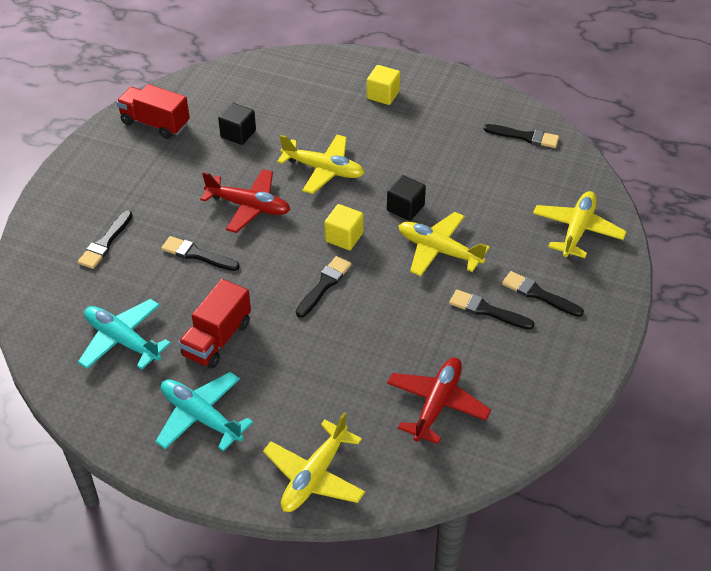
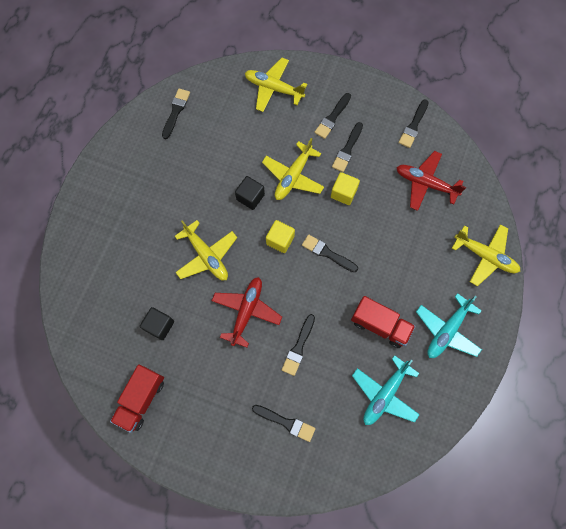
camera: 90 degrees left, 25 degrees up
(323, 170) = (206, 256): yellow plane -> yellow plane turned 120 degrees clockwise
(383, 95) = (118, 210): yellow cube -> yellow cube (343, 193)
(538, 394) = (413, 126): none -> black brush

